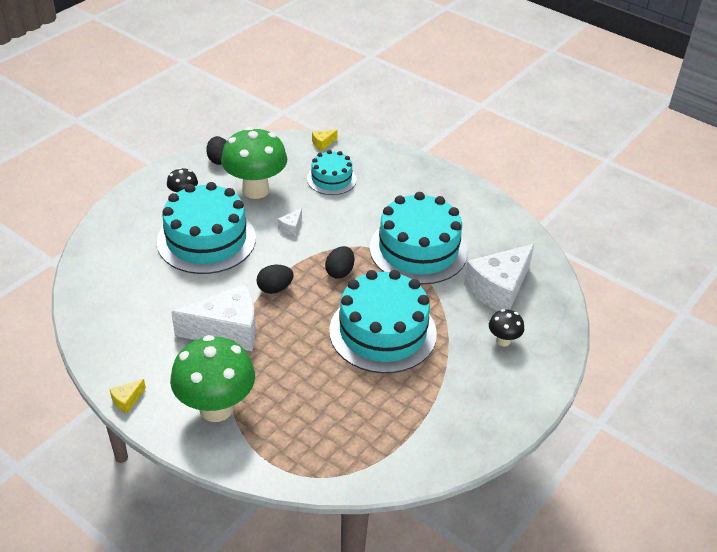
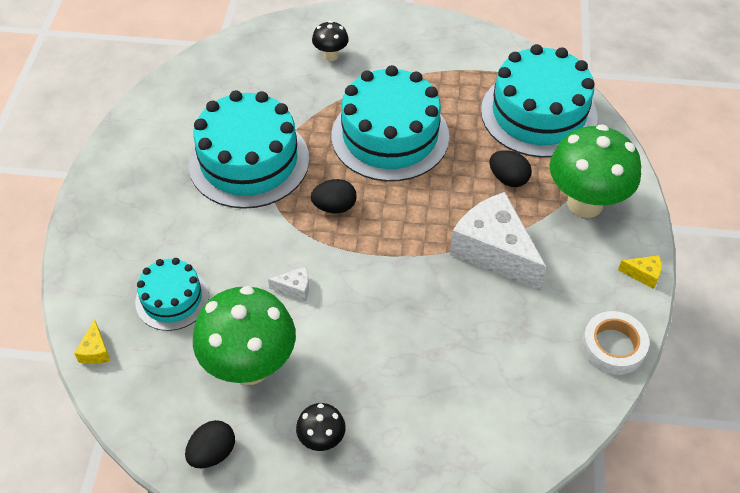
camera: 120 degrees left, 10 degrees up
(98, 346) = (613, 346): none -> white tape
(206, 240) = (381, 358): turquoise cake -> turquoise cake (538, 114)
(275, 288) = (404, 247): black egg -> black egg (508, 179)
(323, 143) = (95, 351): yellow cheese -> yellow cheese turned 60 degrees clockwise
(498, 289) = (263, 81): white cheese -> none

